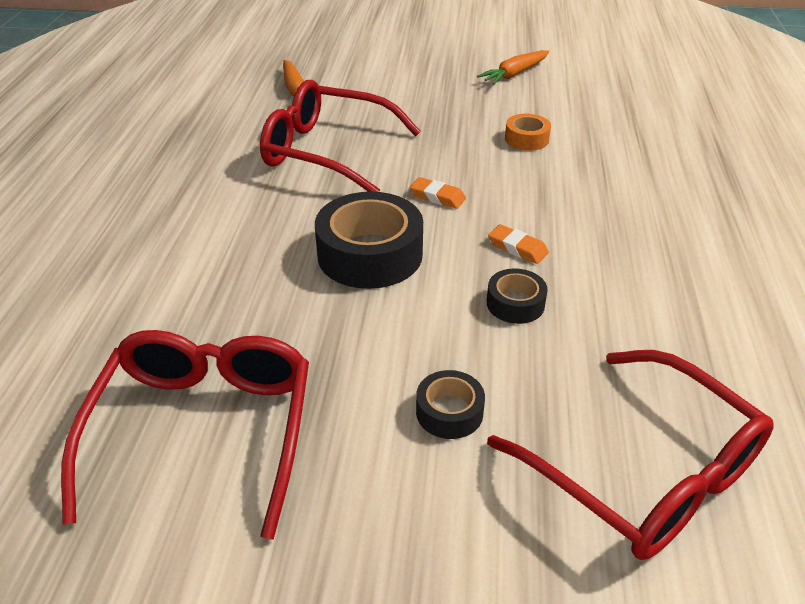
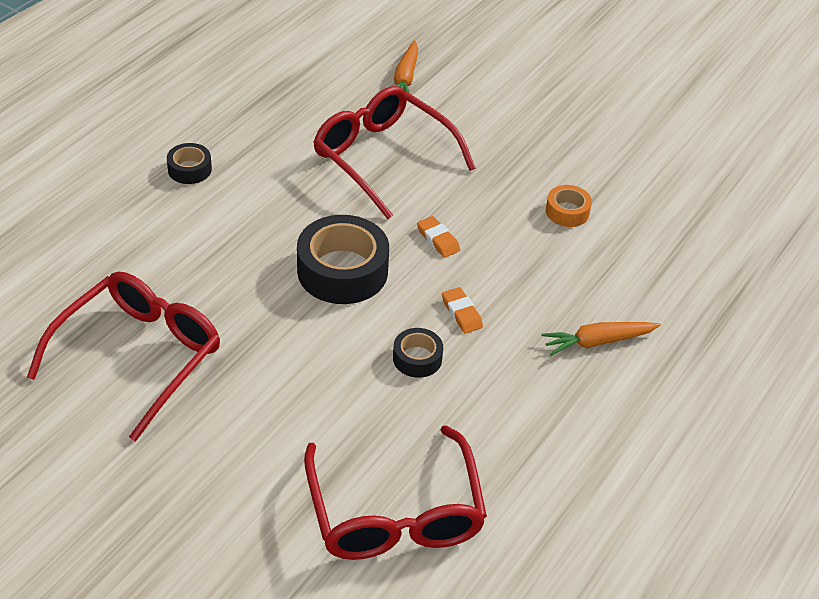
camera: 25 degrees right, 5 degrees up
(449, 412) = (301, 415): black tape -> black tape (189, 169)
(514, 74) = (625, 133): orange carrot -> orange carrot (597, 342)

